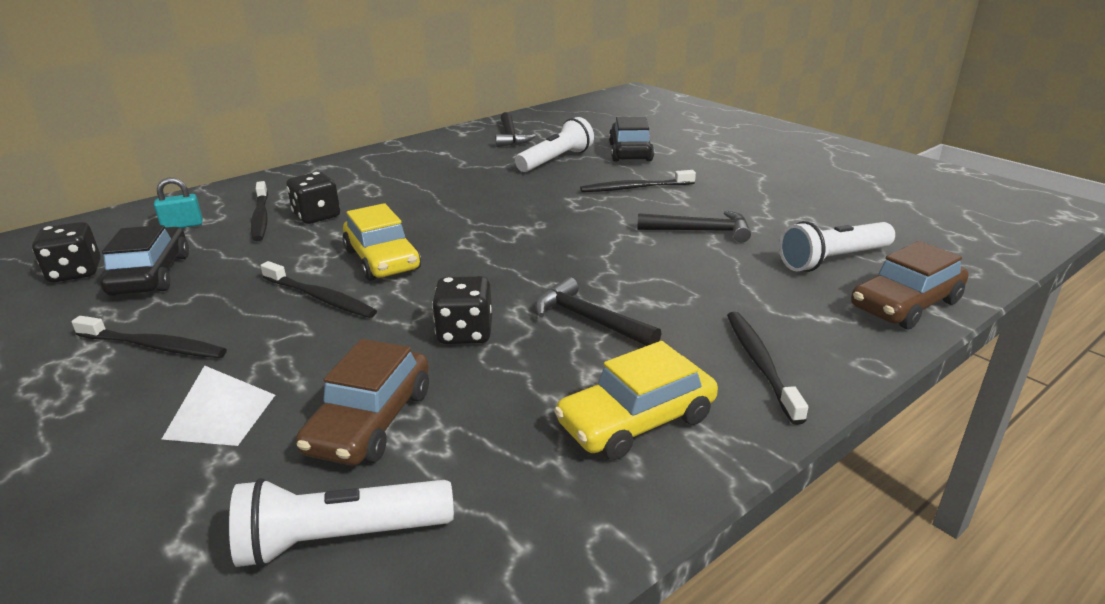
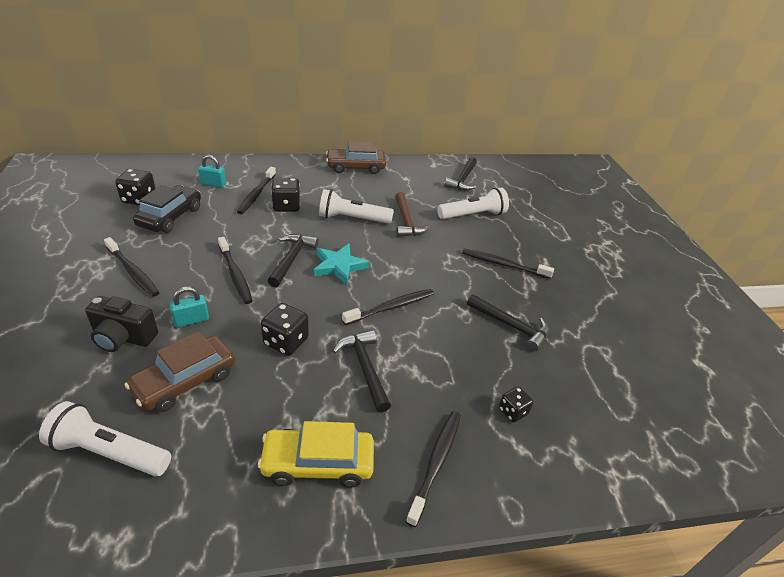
camera: 25 degrees right, 10 degrees up
(220, 416) = (123, 337): white pyramid -> black camera
(308, 361) = (191, 320): none -> turquoise padlock
(382, 260) = (291, 259): yellow car -> black hammer
(451, 246) = (339, 266): none -> turquoise star
(487, 186) = (406, 221): none -> brown hammer
(557, 259) = (391, 307): none -> black toothbrush
(630, 152) = (533, 227): black car -> none
(782, 293) = (512, 411): none -> black dice
(833, 260) = (583, 400): white flashlight -> white flashlight (352, 219)
(905, 304) = (595, 469): brown car -> brown car (355, 167)

